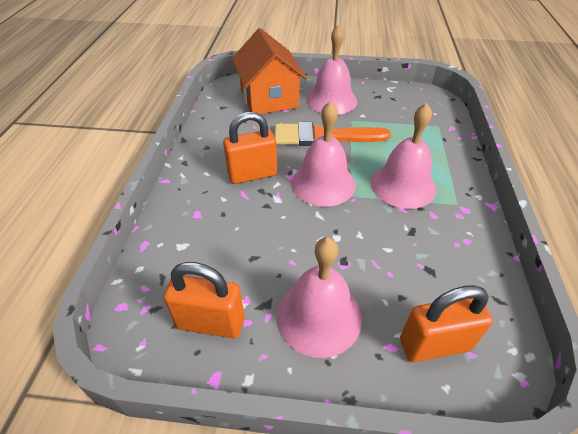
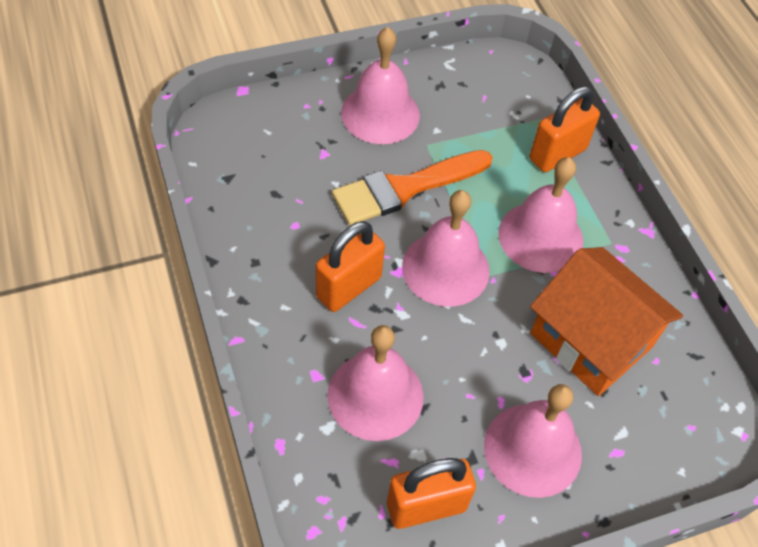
camera: 30 degrees left, 10 degrees up
(226, 238) = (375, 395): none -> pink bell
(269, 98) = (287, 138): orange house -> orange house (591, 340)
(434, 344) = (655, 432): orange padlock -> orange padlock (557, 154)

